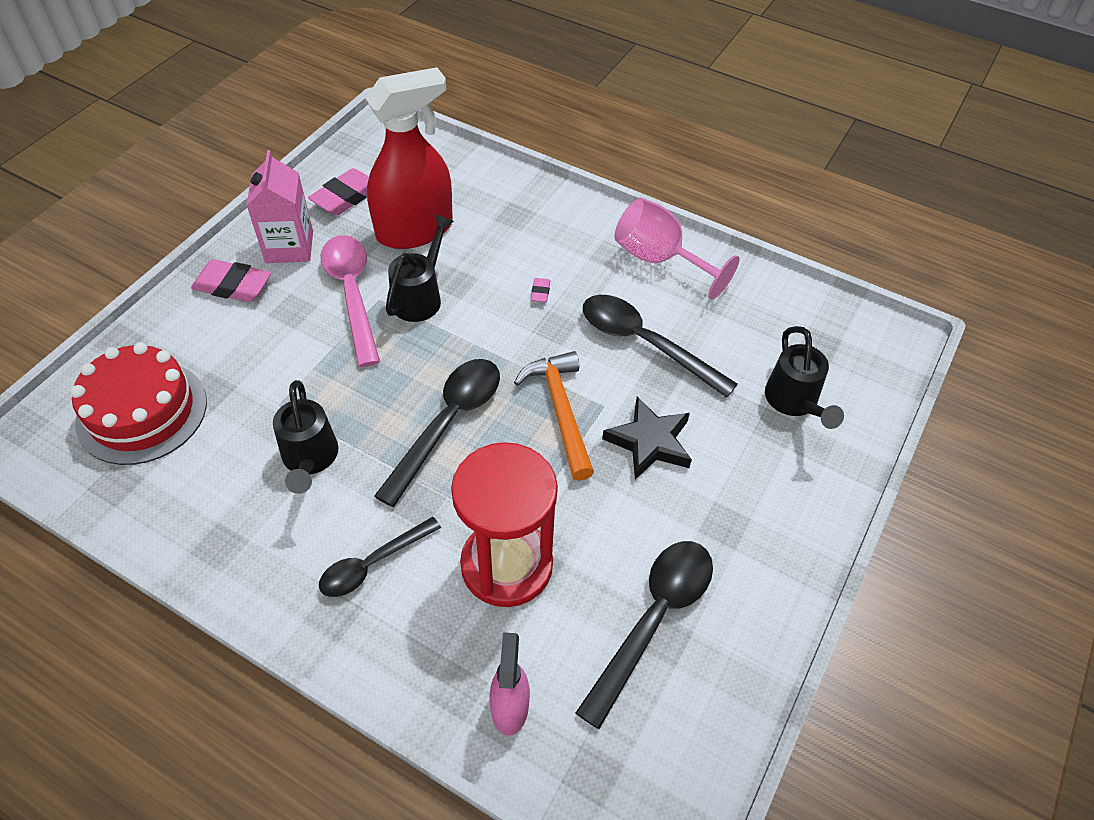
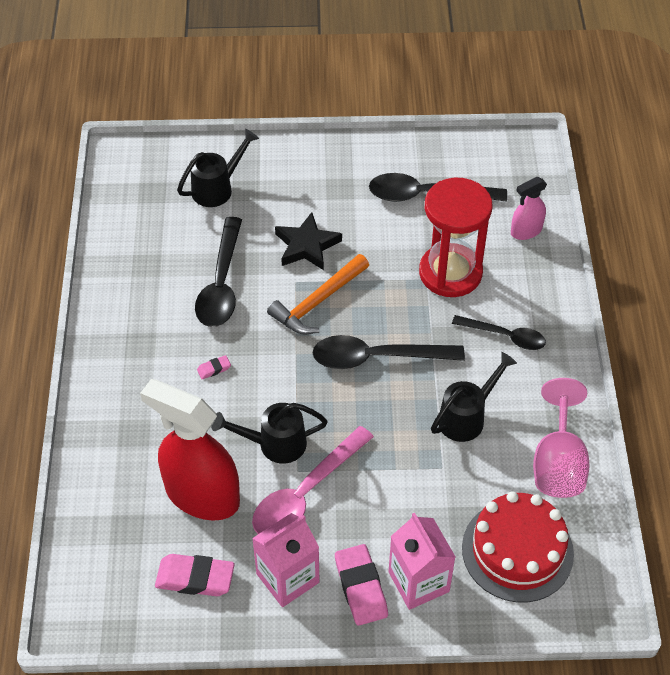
camera: 120 degrees left, 0 degrees up
(195, 325) = (418, 582): none -> pink carton
(659, 260) = (124, 312): pink goblet -> pink goblet (558, 463)

